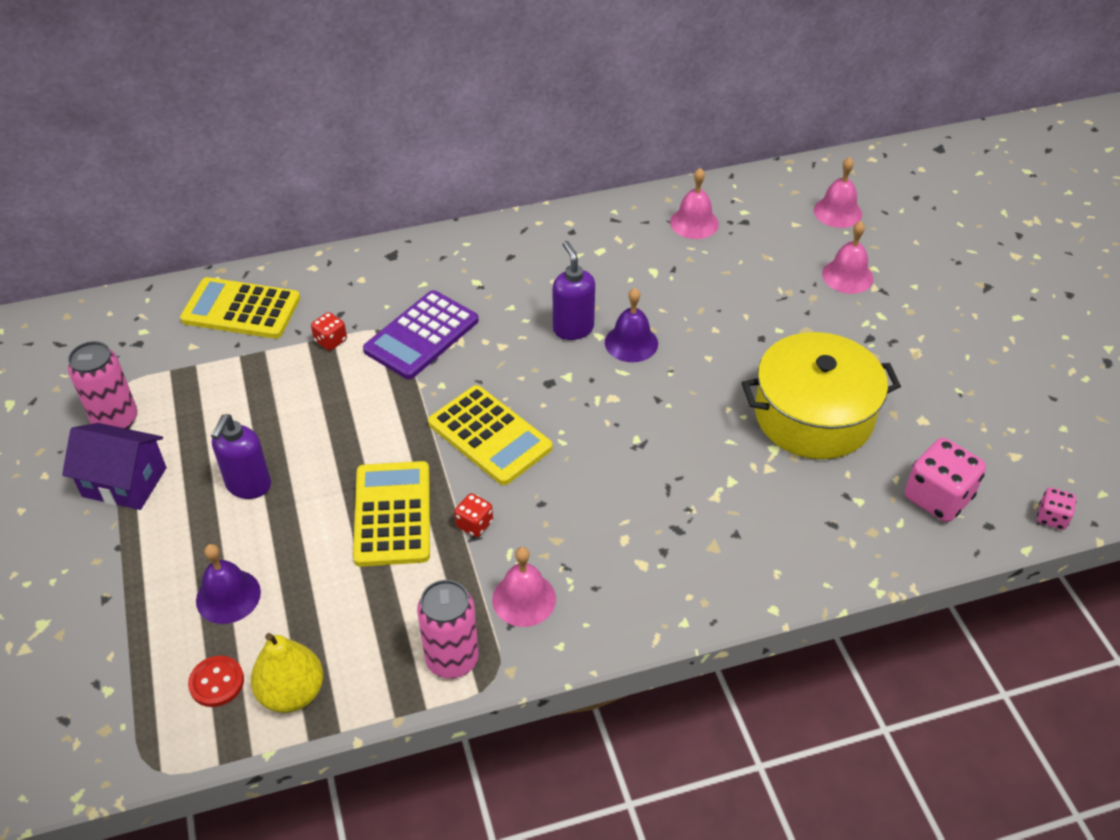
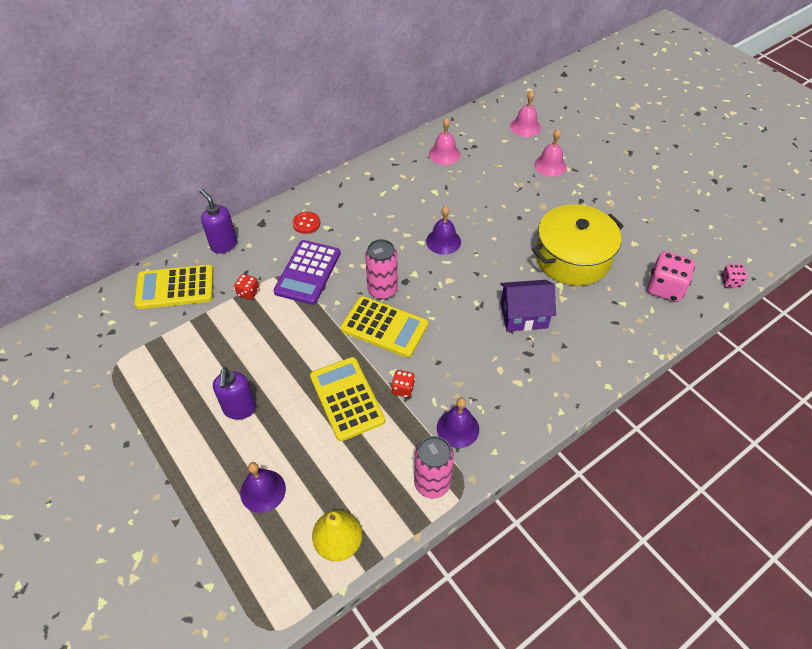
camera: 20 degrees left, 5 degrees up
(116, 420) = (122, 391): pink can -> pink can (382, 290)
(124, 482) = (149, 433): purple house -> purple house (523, 315)
(216, 682) = (284, 553): red button -> red button (306, 223)
(524, 599) = (457, 428): pink bell -> purple bell
(573, 328) = (403, 242): purple soap dispenser -> purple soap dispenser (223, 245)

